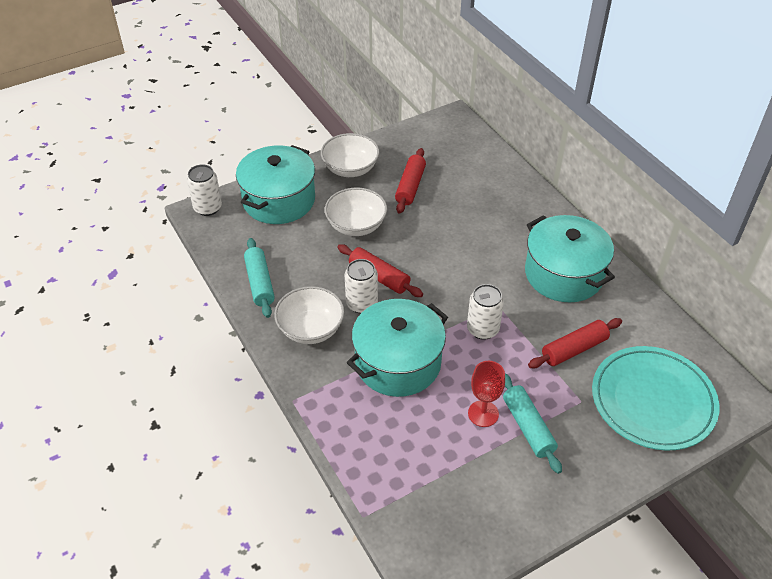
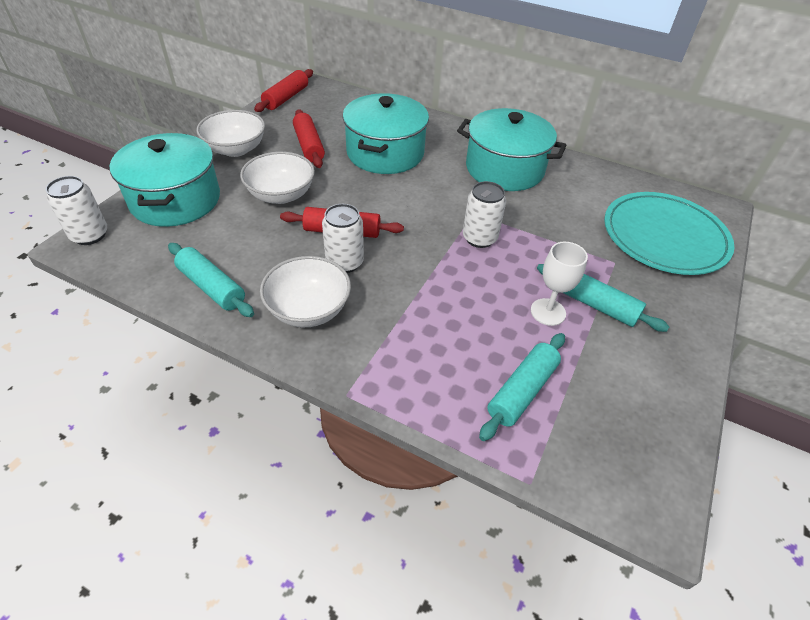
camera: 35 degrees left, 0 degrees up
(398, 362) = (428, 302): turquoise pot -> turquoise pot (385, 153)
(410, 458) = (522, 391): none -> turquoise rolling pin
(483, 413) = (548, 312): red goblet -> white goblet
(574, 349) = (568, 223): red rolling pin -> red rolling pin (286, 98)

